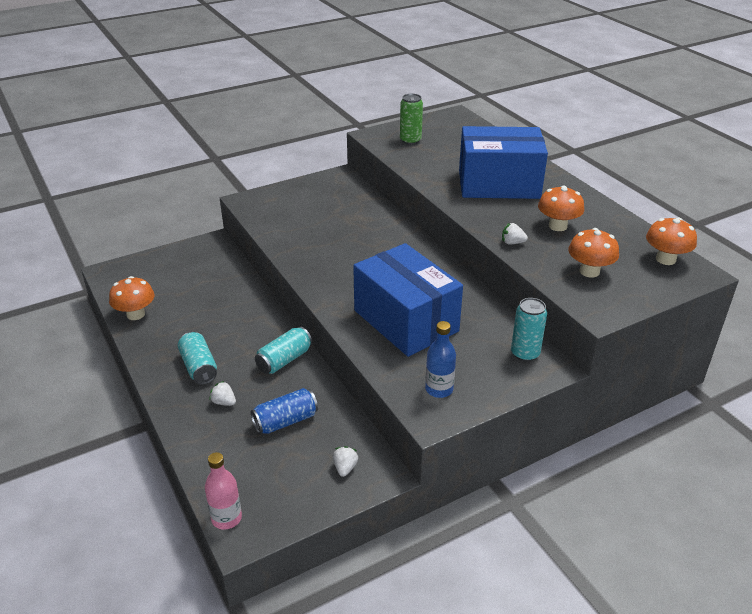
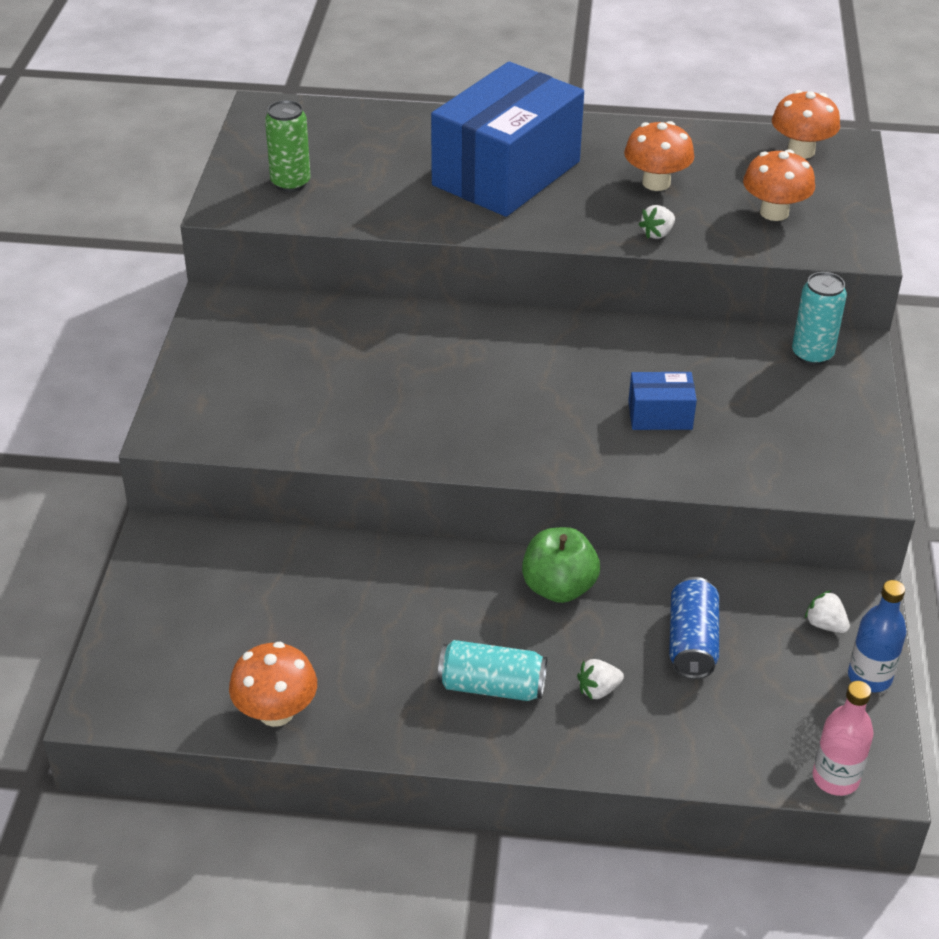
camera: 55 degrees left, 5 degrees up
(284, 360) = (558, 587): turquoise can -> green apple
(406, 321) = (660, 415): blue box -> blue box, size x0.42
(439, 389) = (821, 454): blue bottle -> blue bottle (869, 677)

